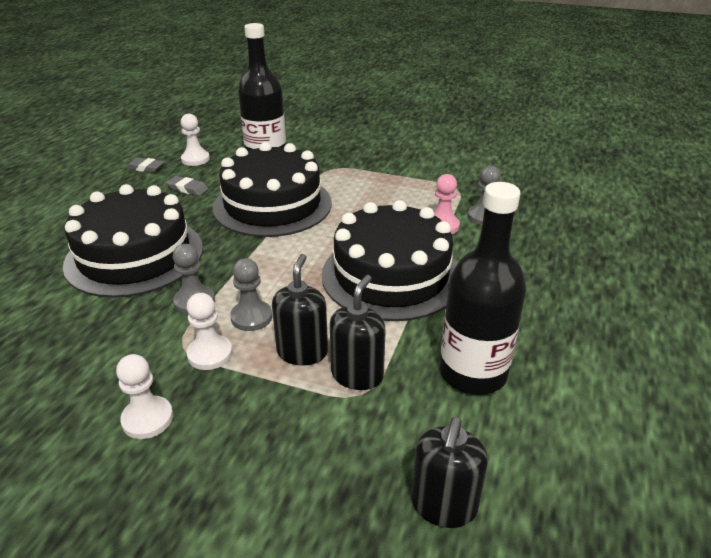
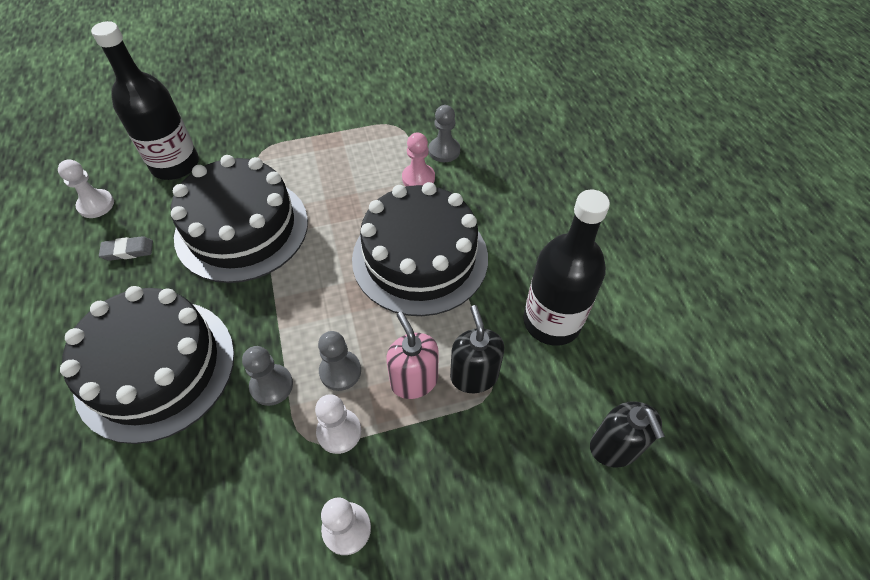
camera: 35 degrees left, 20 degrees up
(146, 168) = (46, 245): grey eraser -> none
(302, 352) = (414, 380): black soap dispenser -> pink soap dispenser

